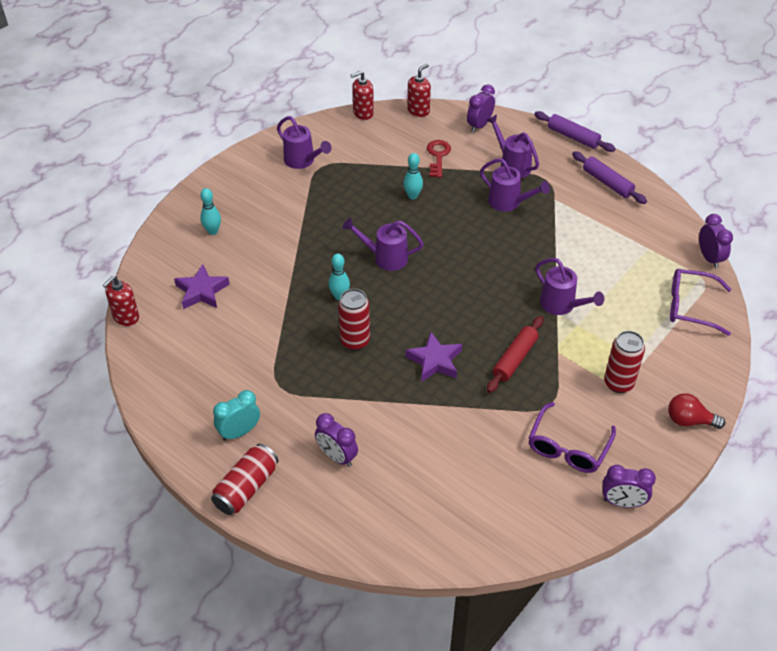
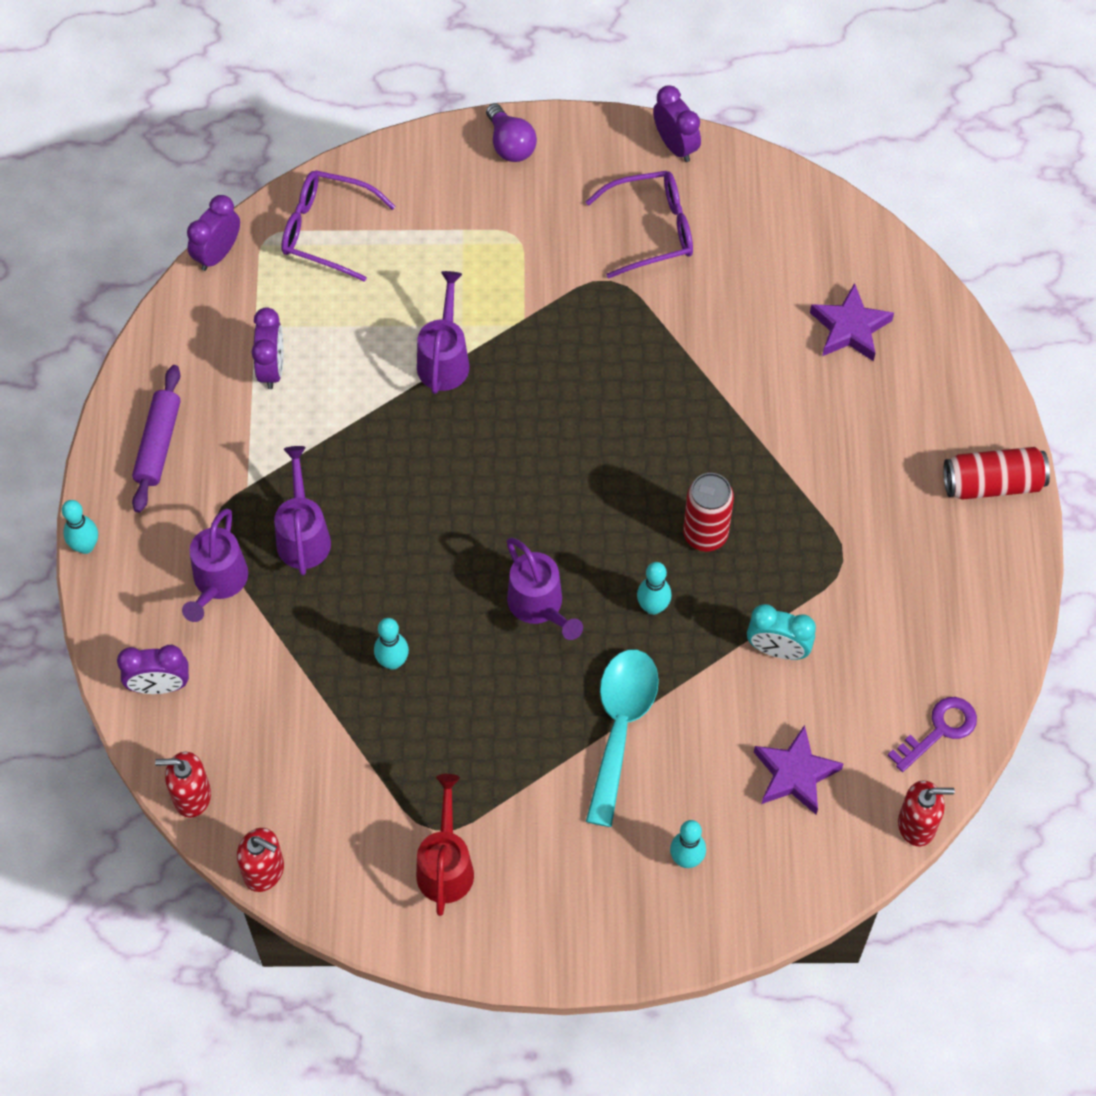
camera: 130 degrees left, 15 degrees up
(154, 359) = (939, 730): none -> purple key
(239, 432) = (939, 548): turquoise clock -> turquoise clock (777, 650)
(296, 248) = (620, 726): none -> turquoise spoon
(302, 161) = (446, 865): purple watering can -> red watering can
(337, 456) = (873, 429): purple clock -> purple clock (272, 368)
(435, 361) = (655, 430): purple star -> purple star (850, 328)
(438, 156) = (278, 691): red key -> none
(514, 359) = (575, 353): red rolling pin -> none
(573, 137) = (85, 546): purple rolling pin -> turquoise bowling pin
(618, 383) = (517, 234): red can -> none
(689, 420) = (510, 144): red light bulb -> purple light bulb
(690, 306) = (326, 230): purple glasses -> purple glasses turned 135 degrees clockwise

